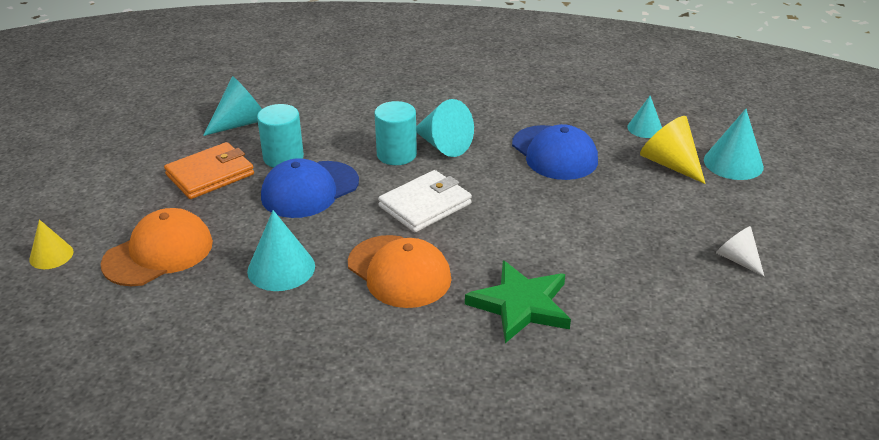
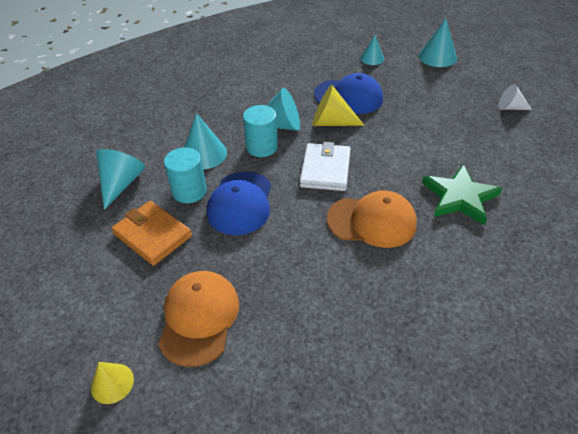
camera: 40 degrees left, 10 degrees up
(210, 174) = (152, 235): orange wallet -> orange wallet turned 60 degrees counterclockwise
(281, 268) = (300, 269): turquoise cone -> turquoise cone (204, 154)
(670, 164) = (411, 72): yellow cone -> yellow cone (331, 122)

